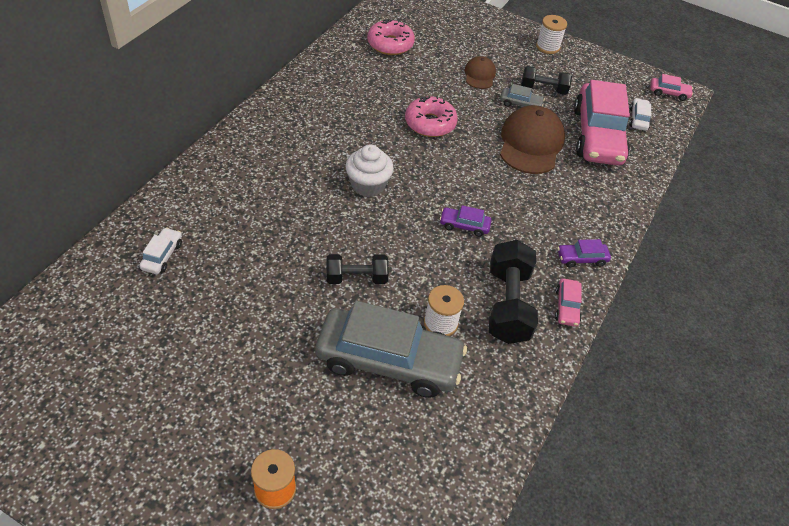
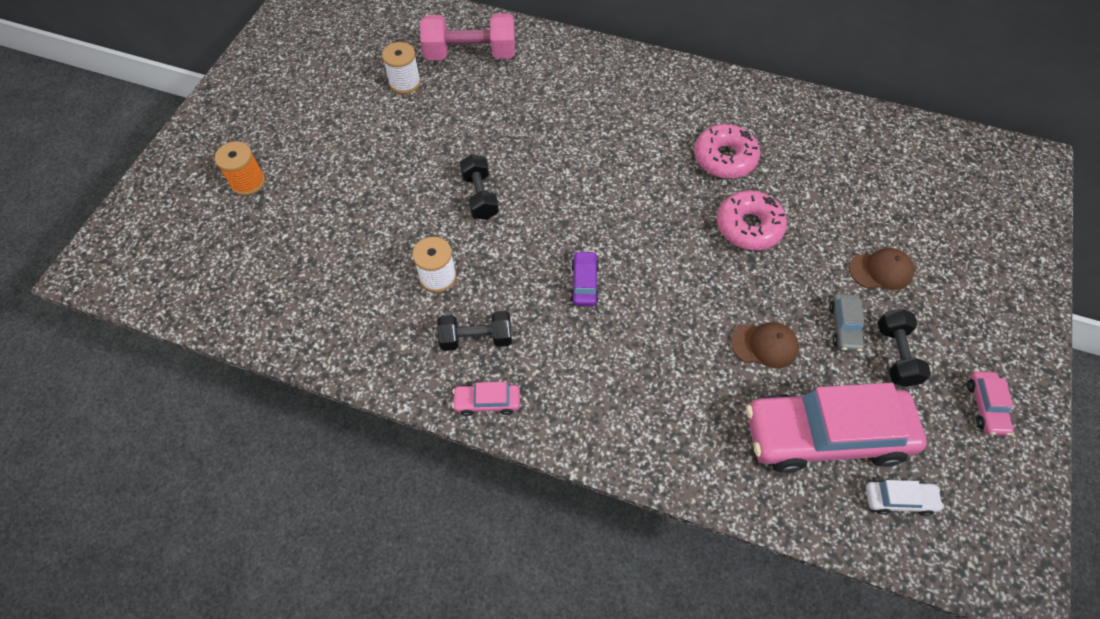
camera: 85 degrees right, 10 degrees up
(162, 256) = (470, 54): white car -> pink dumbbell
(368, 185) = (615, 183): white cupcake -> none
(389, 361) = (383, 239): grey car -> none
(390, 44) = (885, 163): pink donut -> pink donut (724, 158)
(508, 305) = (476, 338): black dumbbell -> black dumbbell, size x0.62
(531, 143) = (764, 345): brown cap -> brown cap, size x0.54
(547, 47) = (1010, 355): white spool -> white spool (405, 82)
(581, 258) = (569, 417): purple car -> none
(669, 93) = (1001, 556): pink car -> pink car (985, 406)

